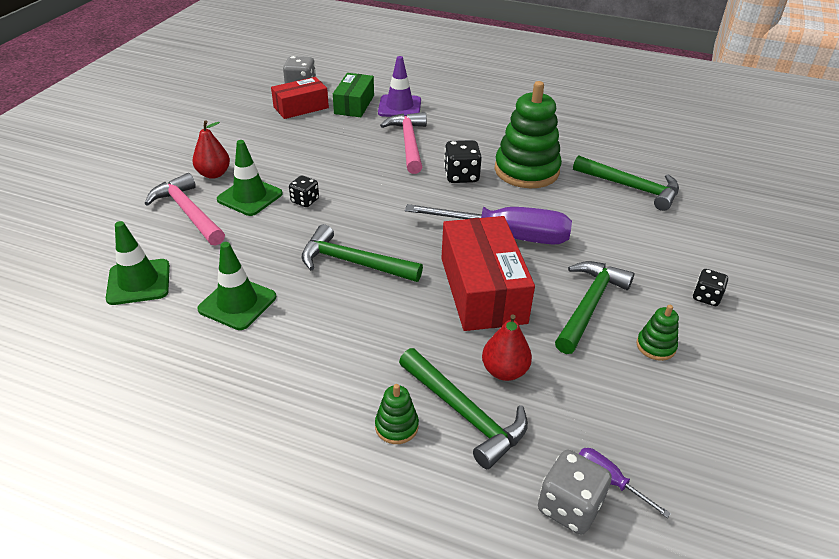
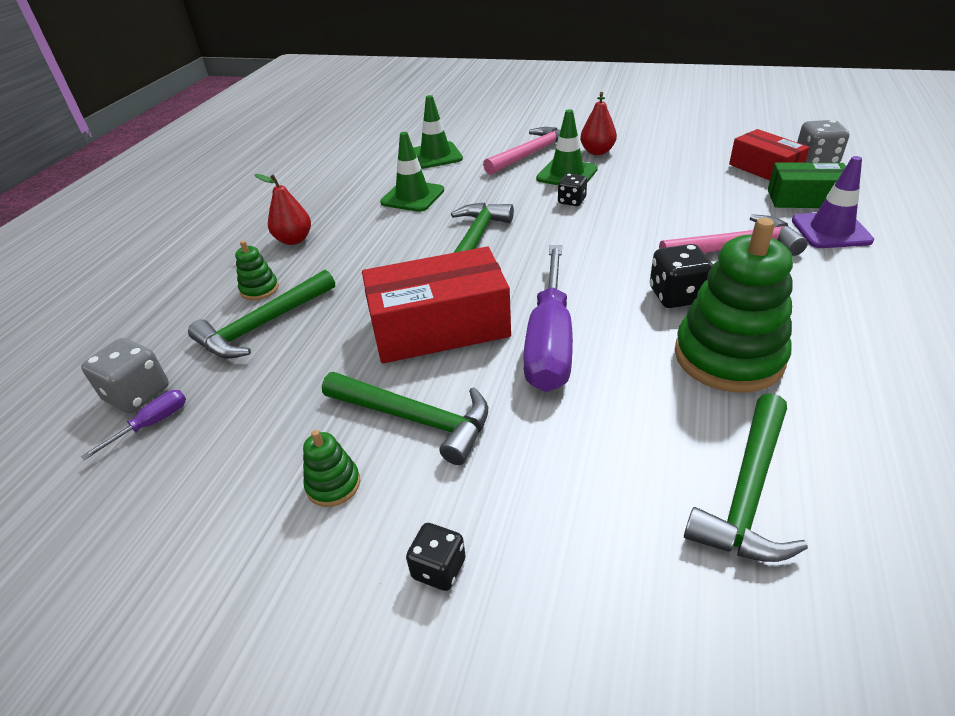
camera: 90 degrees right, 0 degrees up
(504, 371) = (312, 348): red pear -> red pear (294, 240)

